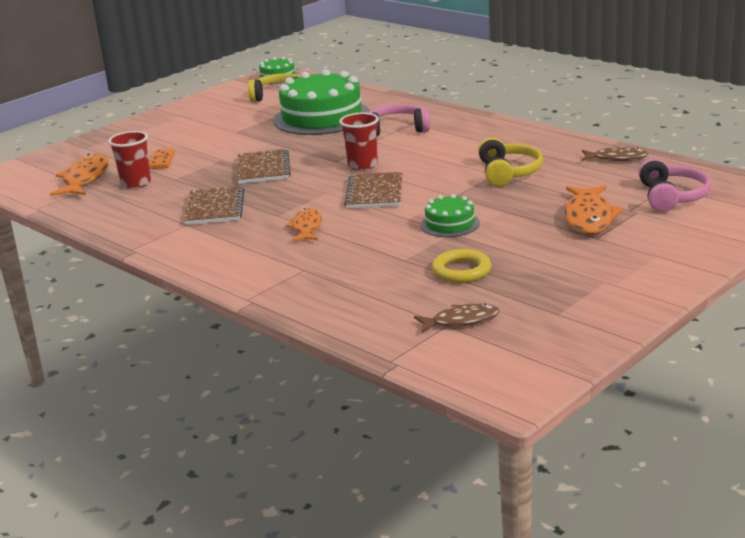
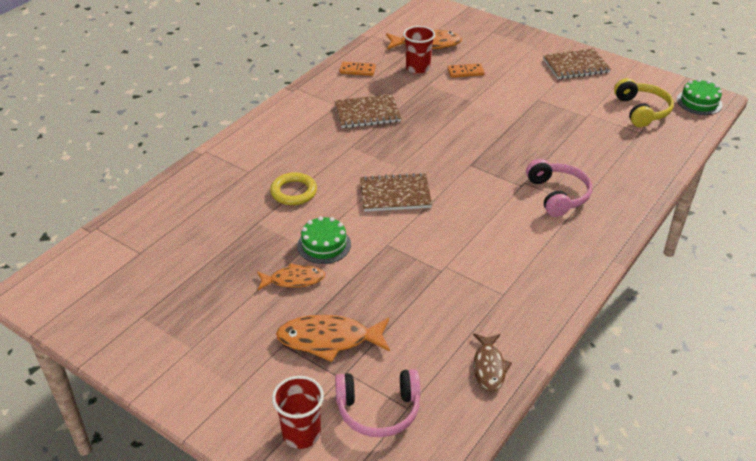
camera: 80 degrees right, 15 degrees up
(116, 215) = (357, 70): none -> orange domino
(263, 169) = (450, 126): brown notebook -> brown notebook (575, 66)
(306, 227) = (325, 164): orange fish -> orange fish (293, 280)
(322, 117) = (585, 144): green cake -> none
(362, 165) = (461, 181): red cup -> red cup (301, 434)
(461, 271) = (230, 256): yellow ring -> yellow ring (294, 192)
(461, 321) = (144, 260): brown fish -> none
(508, 172) = (445, 280): yellow headphones -> none

